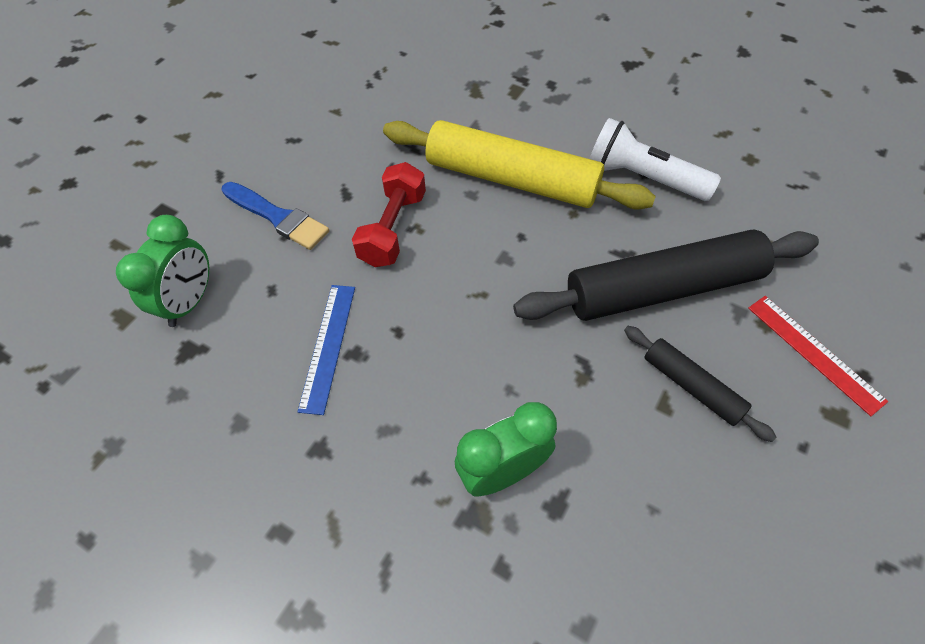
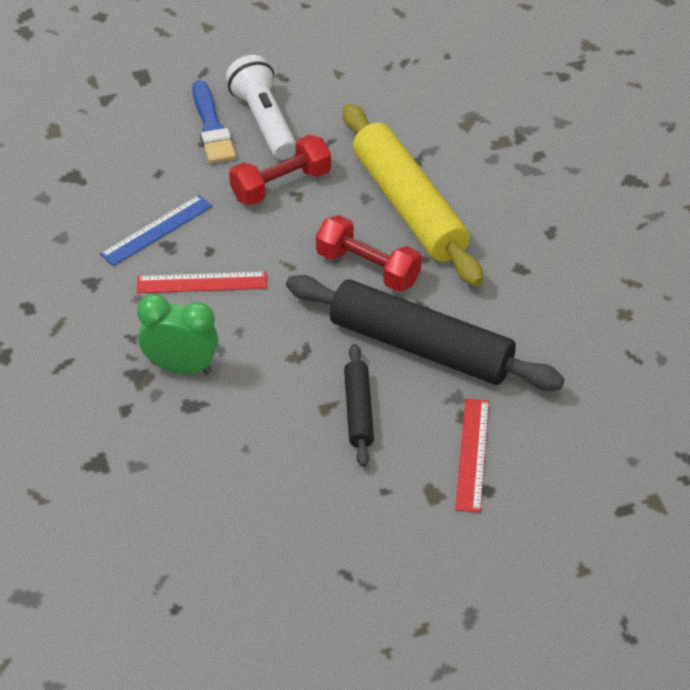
camera: 40 degrees right, 10 degrees down
(190, 302) = (101, 147): green clock -> none
(425, 367) = (202, 282): none -> red ruler
(543, 251) = (368, 268): none -> red dumbbell
(643, 177) = (513, 270): white flashlight -> white flashlight (264, 121)

